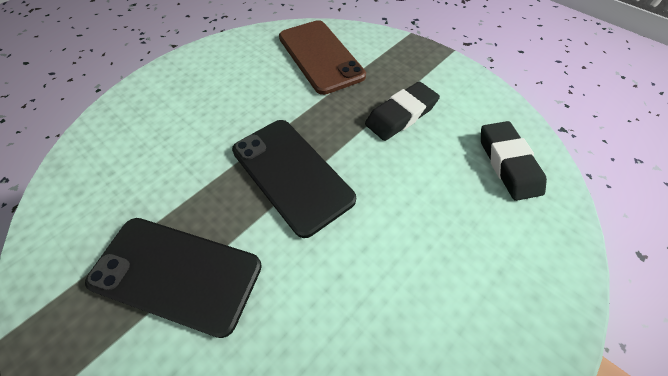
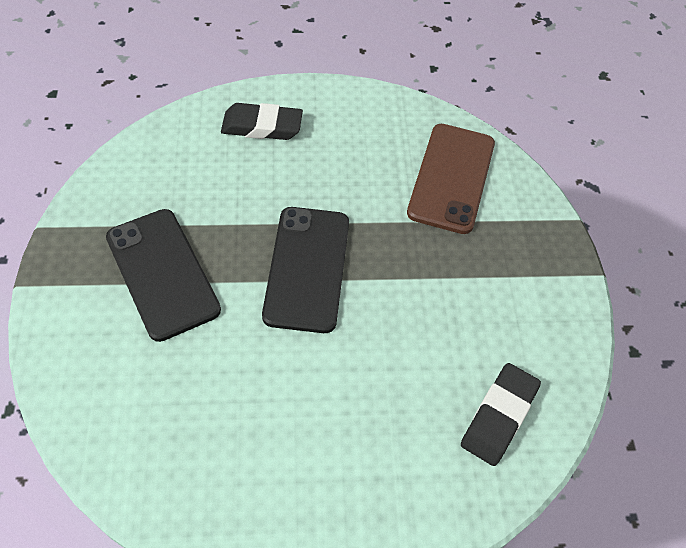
camera: 40 degrees right, 0 degrees up
(401, 115) = (457, 294): black eraser -> black eraser (262, 126)

